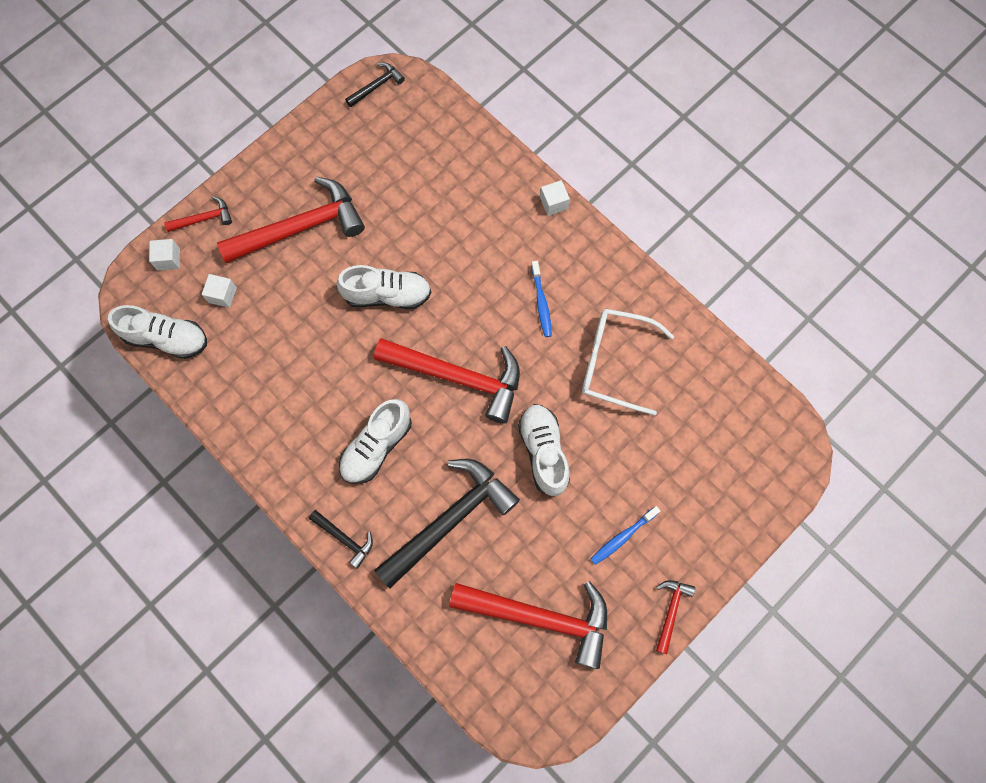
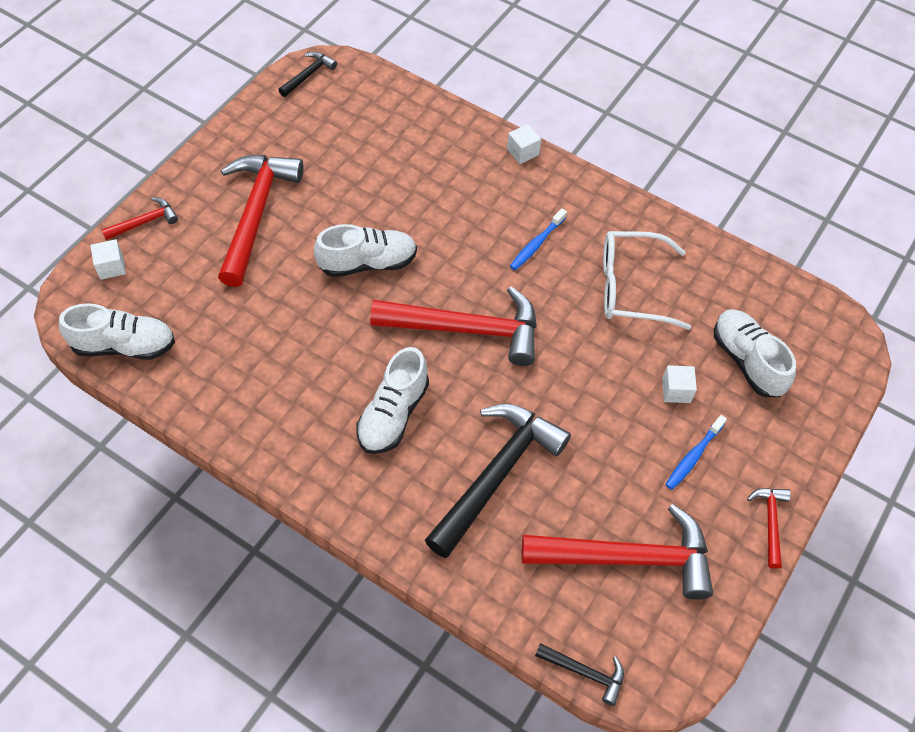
camera: 15 degrees left, 15 degrees down
(222, 295) = (181, 292): white cube -> white cube (676, 391)
(300, 228) = (256, 214): red hammer -> red hammer turned 45 degrees counterclockwise
(344, 538) = (379, 517): black hammer -> black hammer (585, 672)
(541, 303) = (536, 244): blue toothbrush -> blue toothbrush turned 60 degrees clockwise
(543, 452) = (581, 387): white shoe -> white shoe (747, 361)

